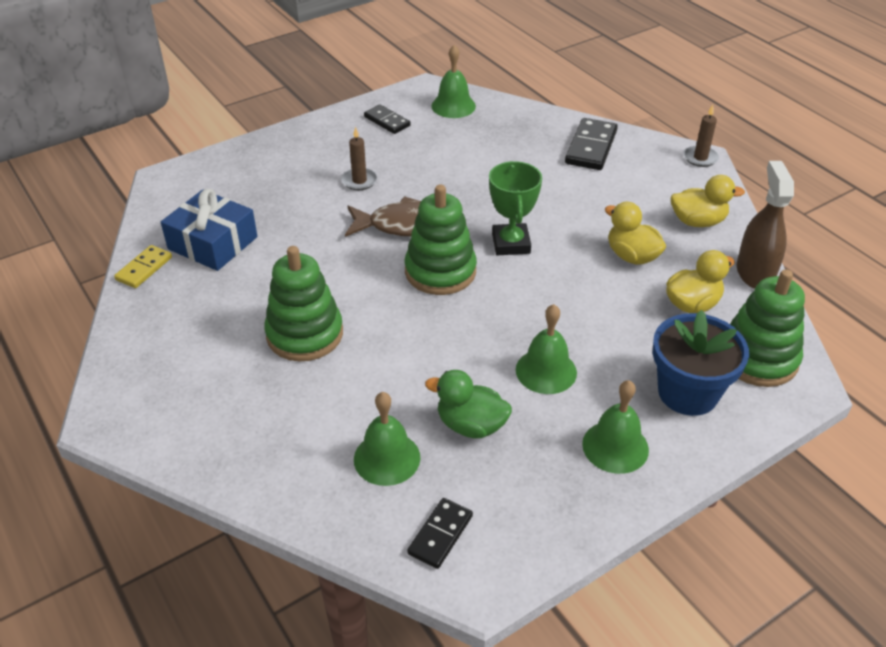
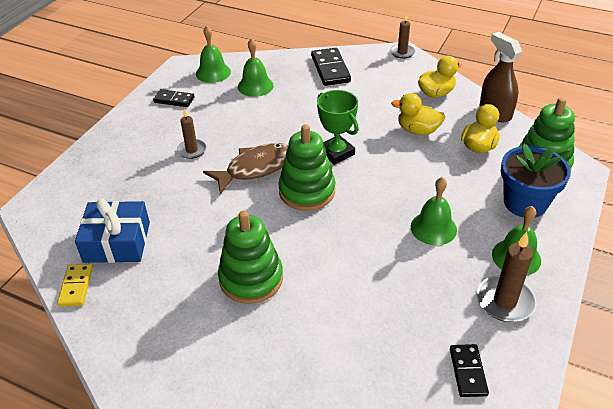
camera: 30 degrees left, 0 degrees up
(387, 458) = (387, 338): green bell -> green bell (255, 86)
(471, 425) = (420, 287): green duck -> none
(553, 486) = (505, 301): none -> brown candle

